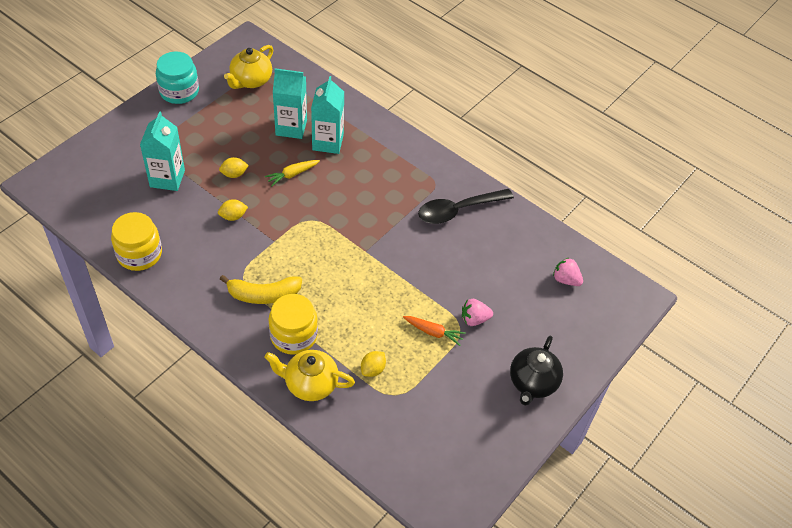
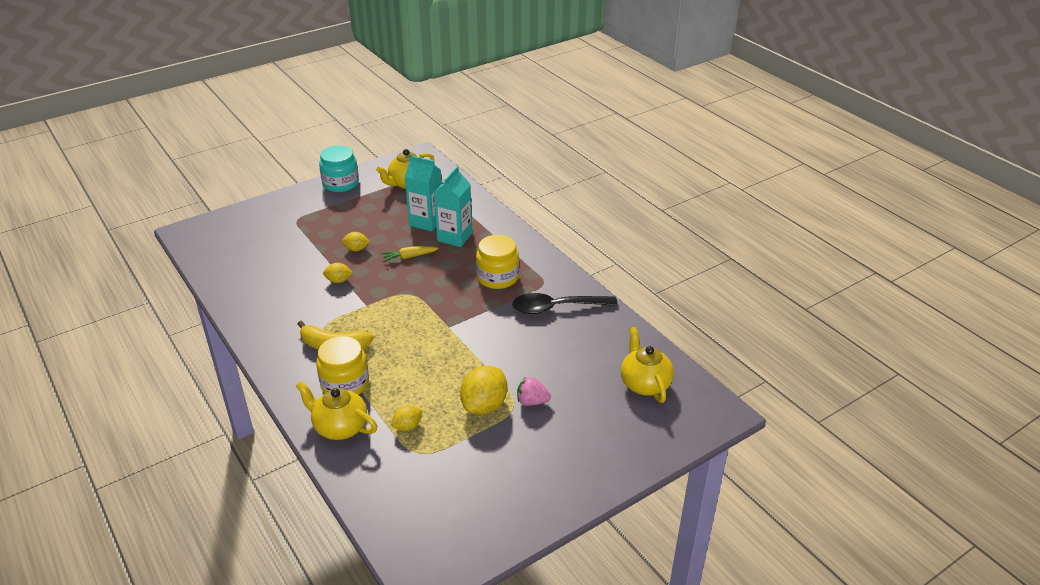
camera: 20 degrees right, 15 degrees down
(139, 254) = (240, 296): yellow jar -> yellow jar (497, 277)
(167, 178) = (296, 244): turquoise carton -> none
(433, 332) = (484, 405): orange carrot -> yellow lemon
(532, 383) = (569, 470): black teapot -> none
(566, 280) = (644, 384): pink strawberry -> yellow teapot

